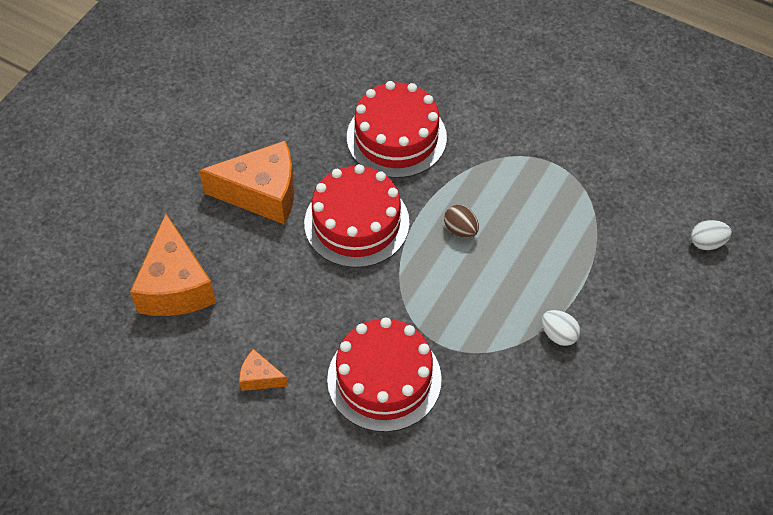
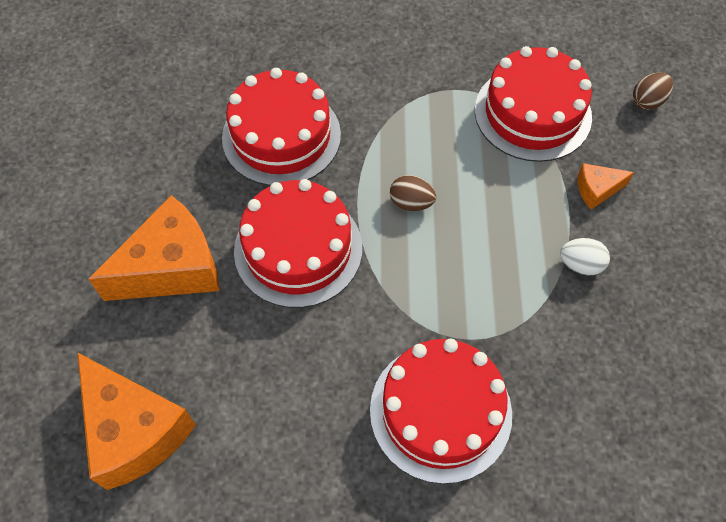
camera: 30 degrees left, 5 degrees up
(260, 377) = (303, 488): orange cheese -> orange cheese (597, 190)
(603, 208) = (532, 113): none -> red cake
(707, 243) = (647, 101): white egg -> brown egg

